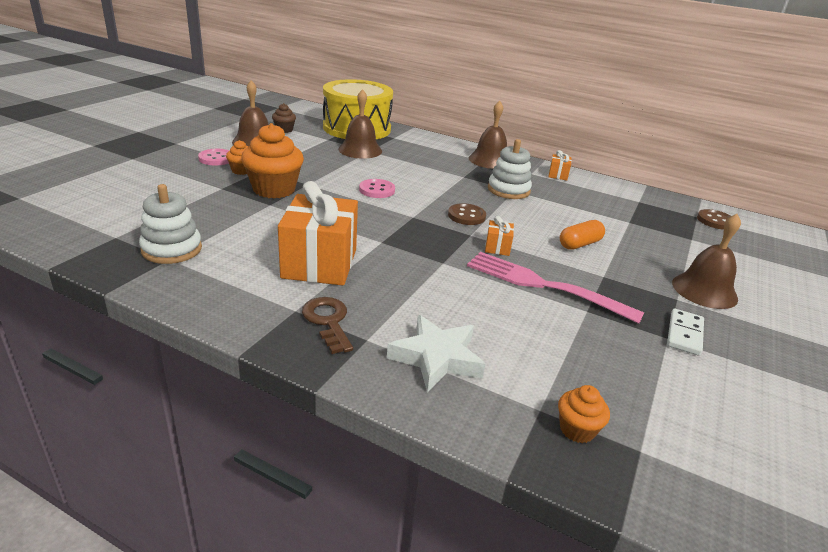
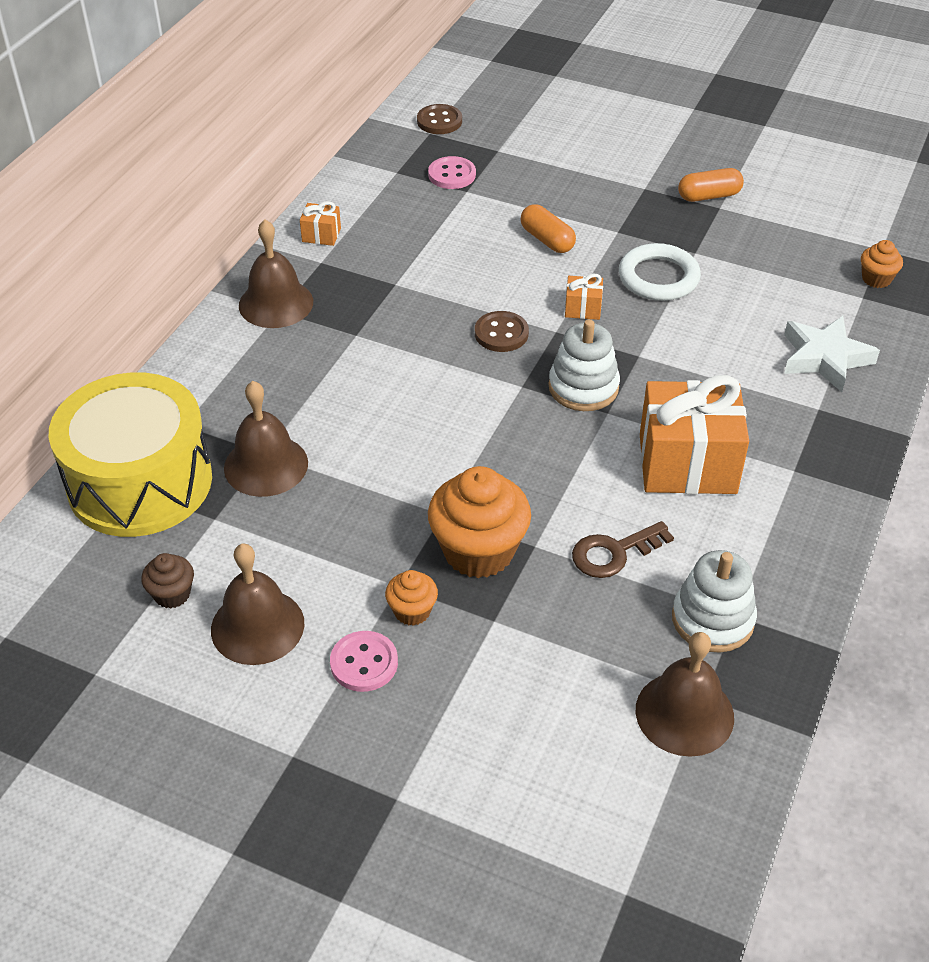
camera: 90 degrees left, 15 degrees up
(328, 321) = (802, 440): brown key -> brown key (614, 553)
(377, 190) = (442, 429): pink button -> pink button (452, 175)
(508, 190) = (397, 289): white stacking toy -> white stacking toy (583, 387)
(544, 285) = (658, 277): pink fork -> white ring
(684, 334) = (709, 196): white domino -> orange capsule
(704, 290) = (619, 166): brown bell -> brown bell (684, 713)

